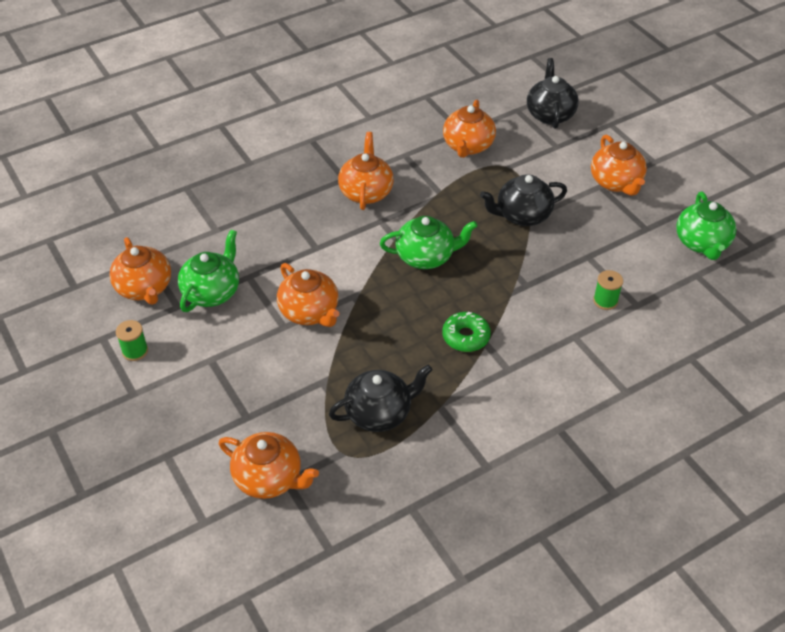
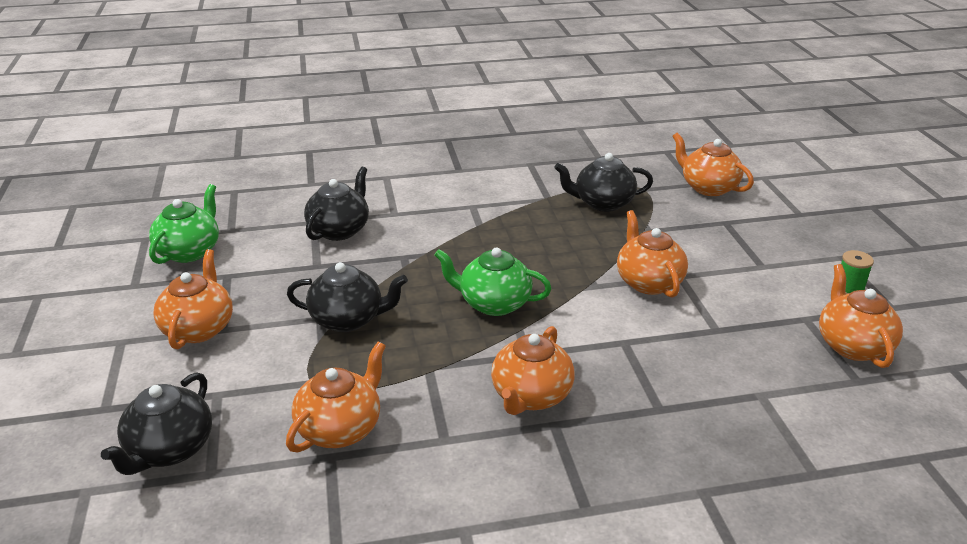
camera: 160 degrees left, 15 degrees down
(212, 292) = (763, 323): green teapot -> none
(466, 337) = (495, 233): green donut -> none
(605, 301) = (339, 230): green spool -> black teapot

